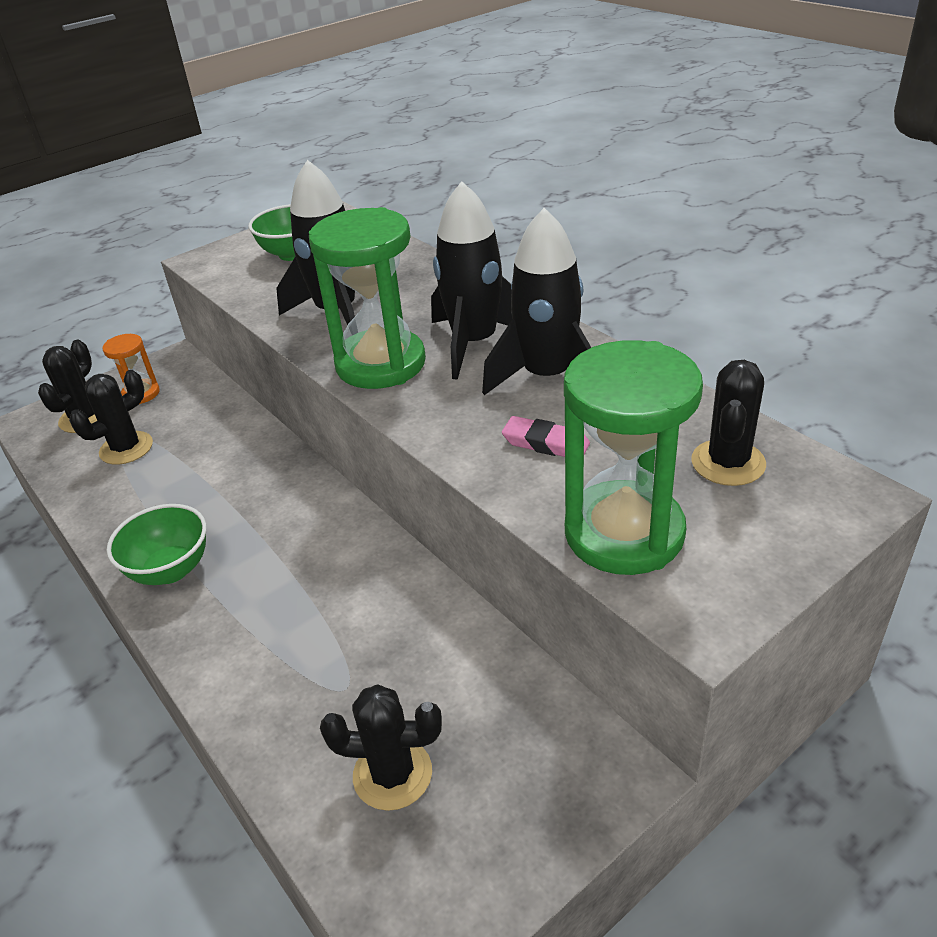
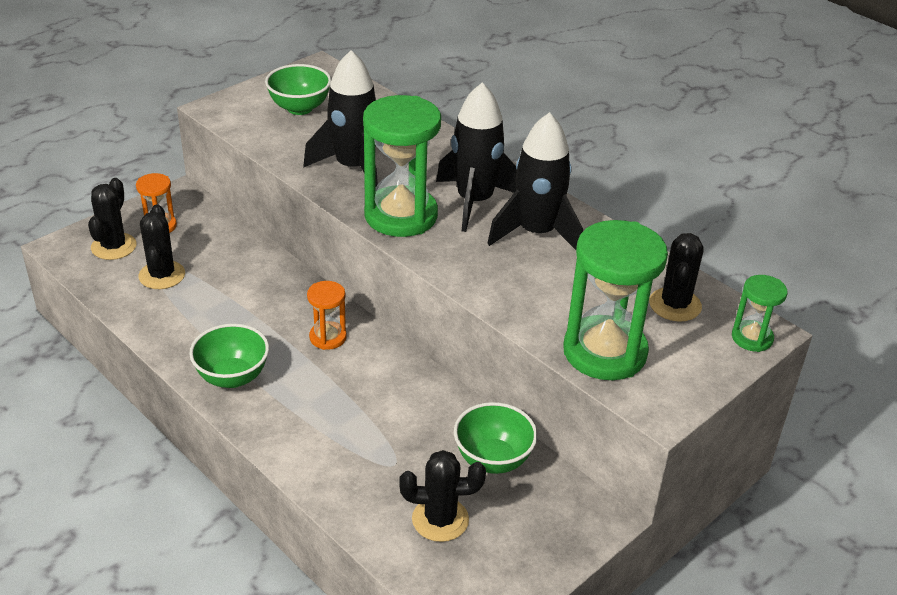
camera: 10 degrees left, 0 degrees up
(126, 448) = (162, 275): black cactus -> black cactus turned 45 degrees counterclockwise
(296, 516) = (328, 337): none -> orange hourglass
(478, 681) = (493, 460): none -> green bowl
(545, 443) = (541, 286): pink eraser -> none
(841, 507) = (752, 338): none -> green hourglass

